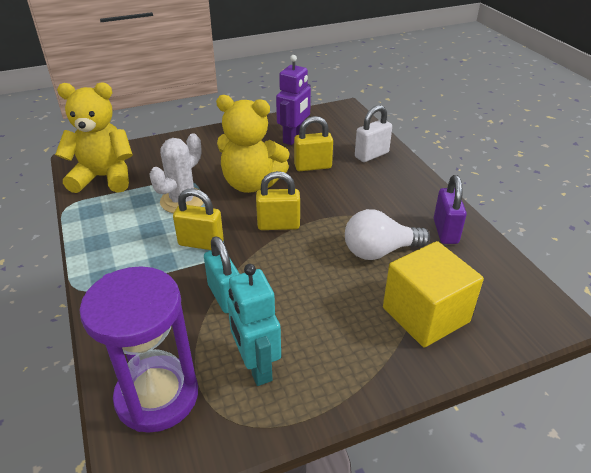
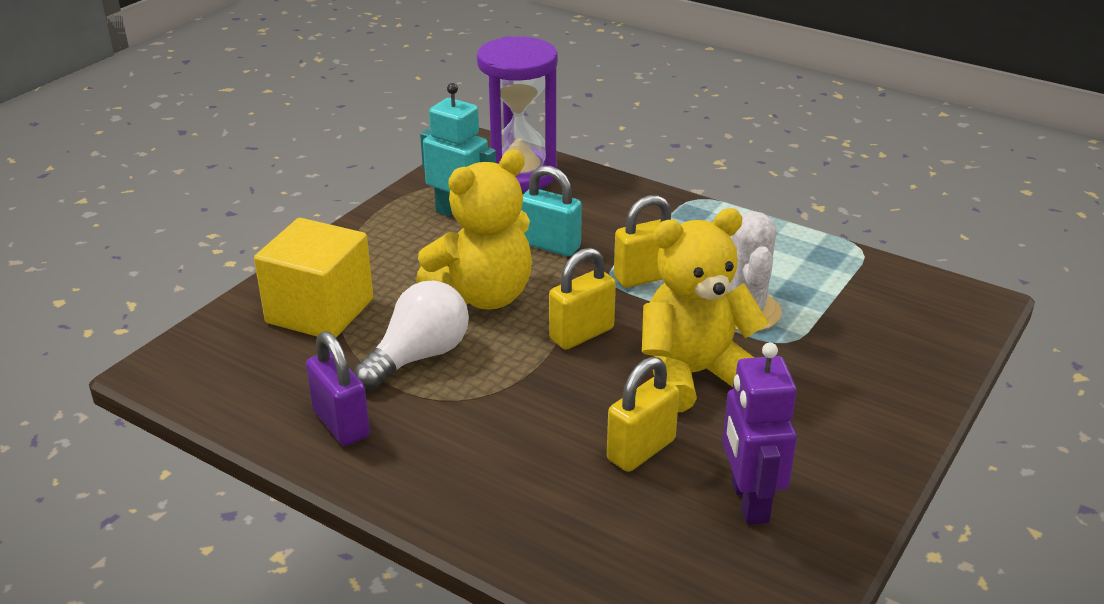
camera: 145 degrees right, 5 degrees down
(104, 177) = (894, 295): yellow teddy bear -> yellow teddy bear (483, 296)
(371, 155) = (565, 529): white padlock -> none

